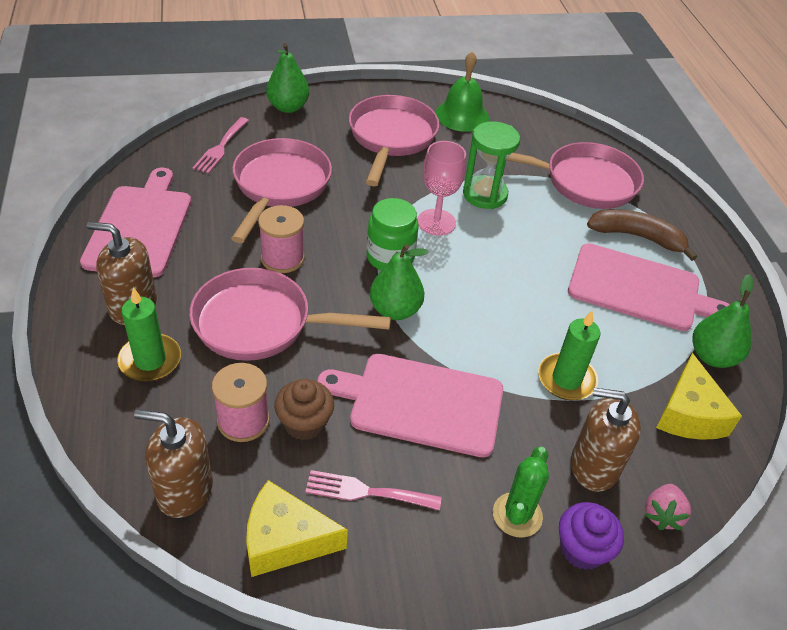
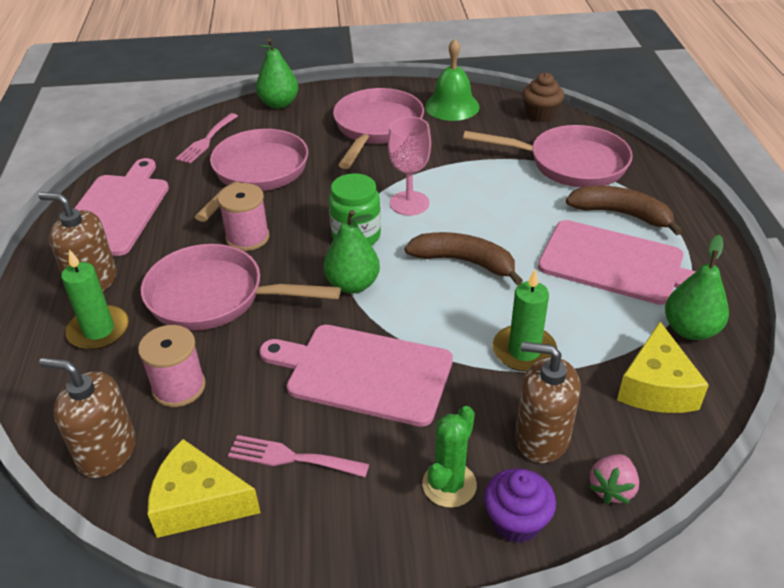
camera: 10 degrees right, 5 degrees down
(304, 423) = (240, 390): brown cupcake -> brown cupcake (540, 115)
(484, 194) = (464, 177): green hourglass -> none
(498, 286) = (464, 262): none -> brown banana

